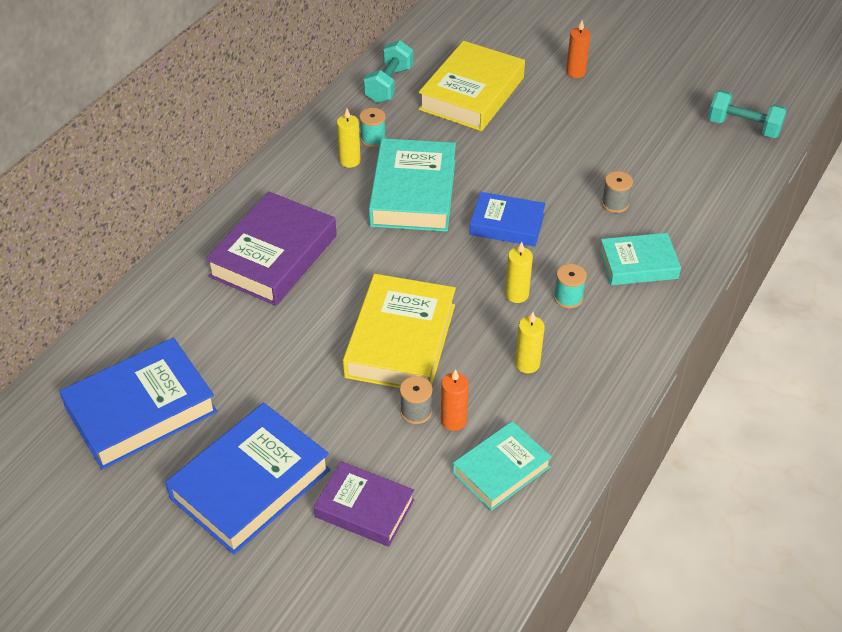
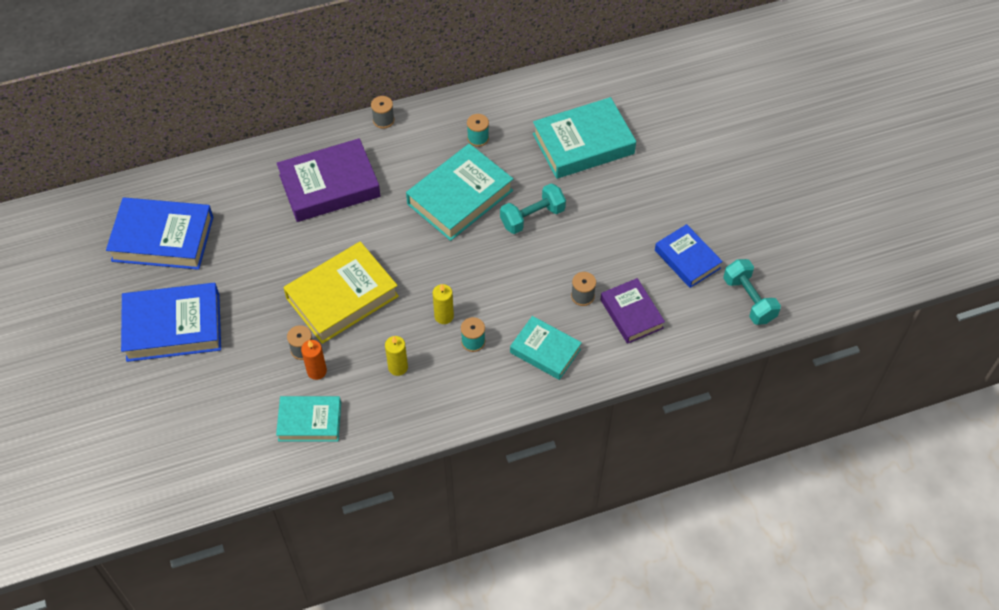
camera: 40 degrees right, 10 degrees up
(264, 174) = (383, 120): none -> grey spool
(350, 161) = (445, 145): yellow candle -> none
(364, 508) = (215, 387): purple book -> purple book (631, 314)
(389, 84) = (534, 100): turquoise dumbbell -> turquoise dumbbell (532, 217)
(472, 94) = (583, 144): yellow book -> turquoise book
(507, 224) = (493, 262): blue book -> blue book (687, 259)
(575, 72) = (678, 173): orange candle -> none

